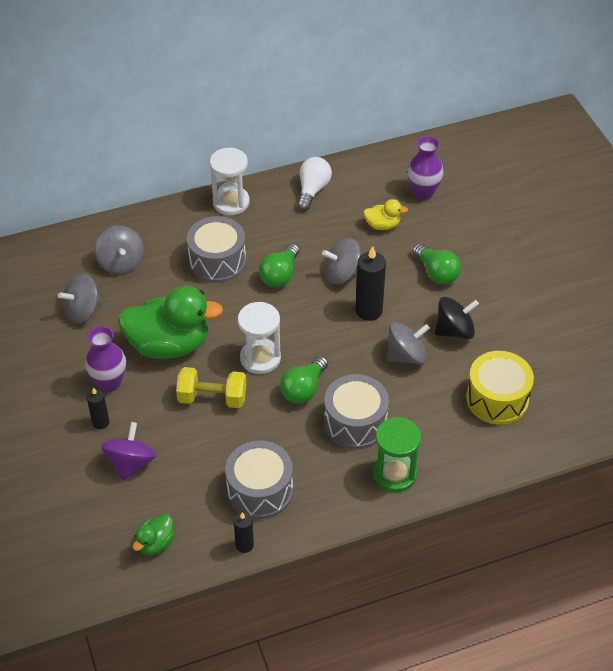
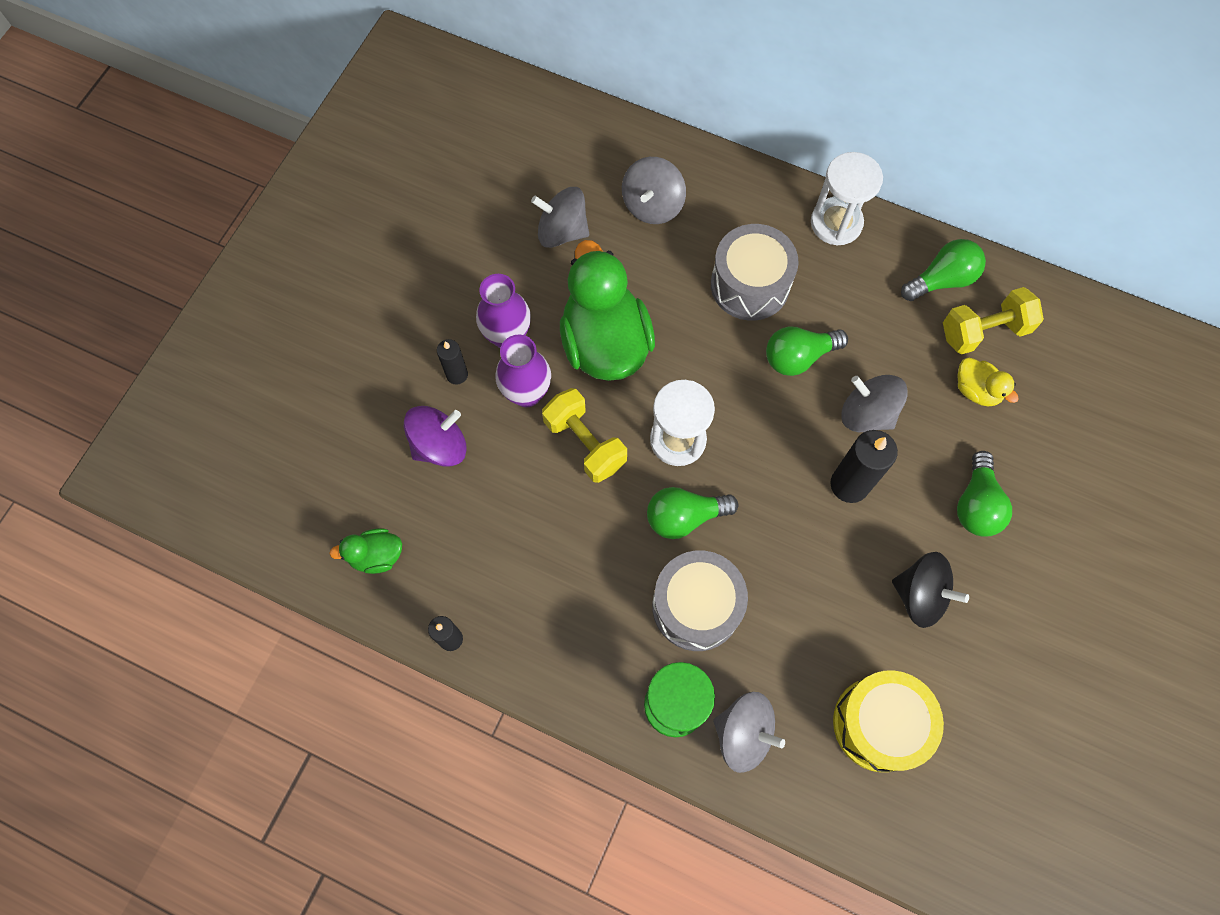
camera: 45 degrees right, 20 degrees up
(169, 345) = (605, 343): green duck -> green duck turned 150 degrees counterclockwise
(260, 490) = (525, 593): grey drum -> none
(312, 190) = (941, 280): white light bulb -> green light bulb
(357, 197) = (984, 331): none -> yellow dumbbell
(406, 355) = (833, 577): grey spinning top -> grey spinning top (743, 733)
(423, 193) = (1069, 387): purple vase -> purple vase (526, 393)

